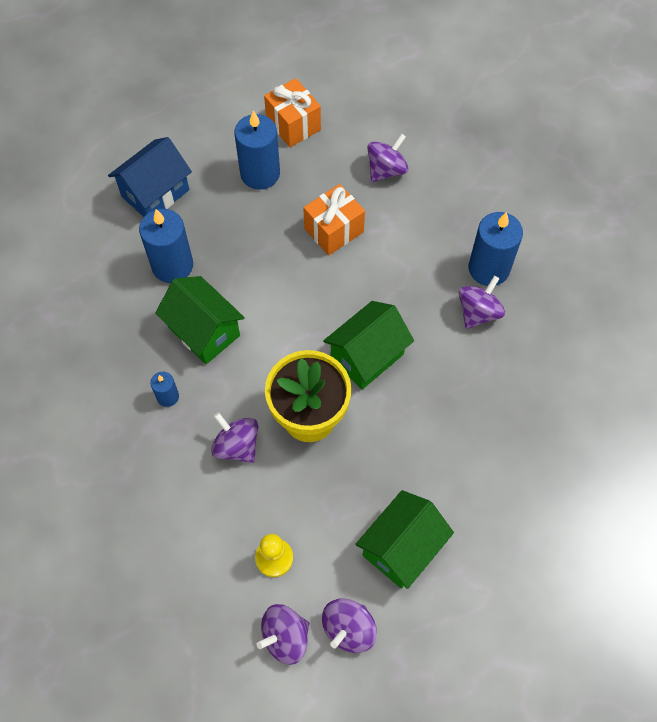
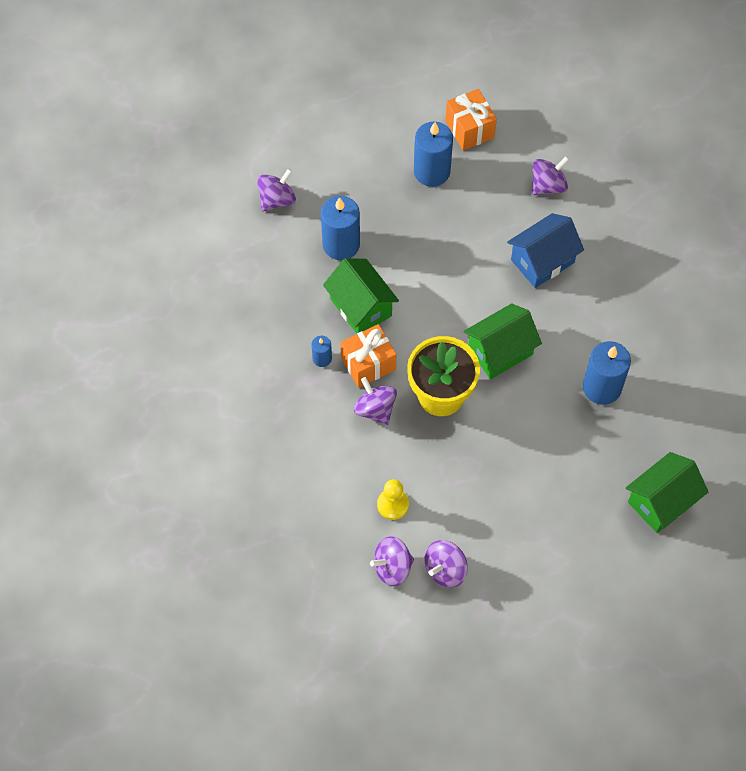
camera: 10 degrees right, 0 degrees up
(155, 193) = (334, 175): blue house -> blue house (542, 261)
(334, 230) = (490, 234): orange gift -> orange gift (368, 364)
(401, 548) = (500, 514): green house -> green house (661, 501)
(478, 312) = (606, 328): purple spinning top -> purple spinning top (277, 199)
(489, 268) = (623, 291): blue candle -> blue candle (602, 387)

